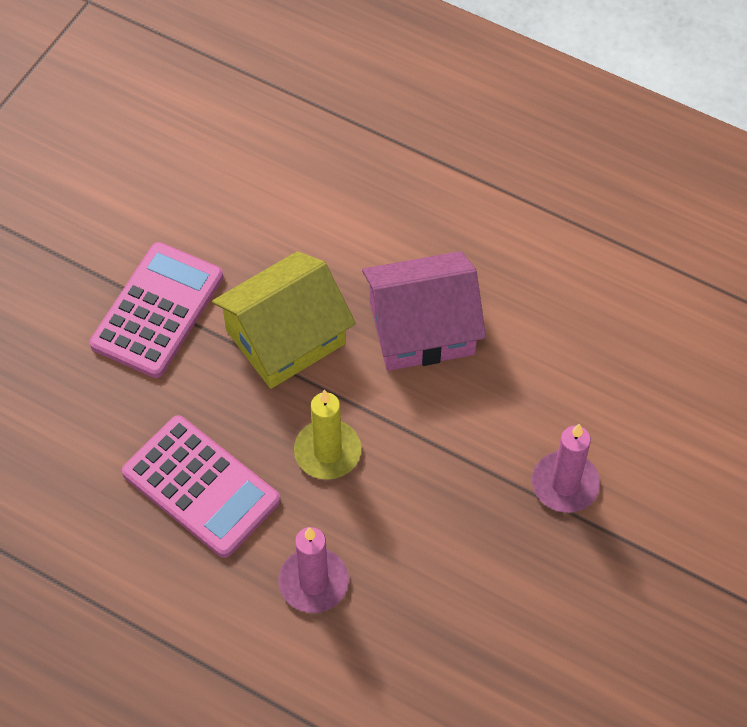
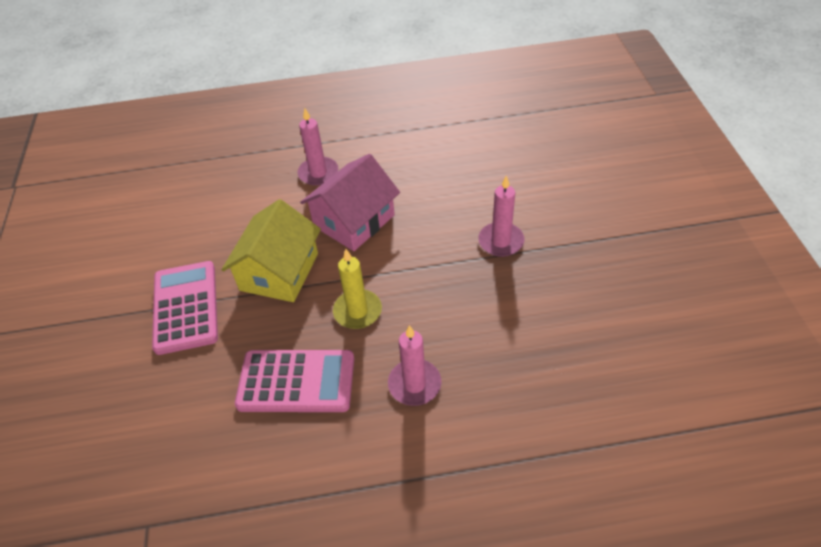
camera: 35 degrees left, 10 degrees down
(437, 226) = (318, 173): none -> pink candle

